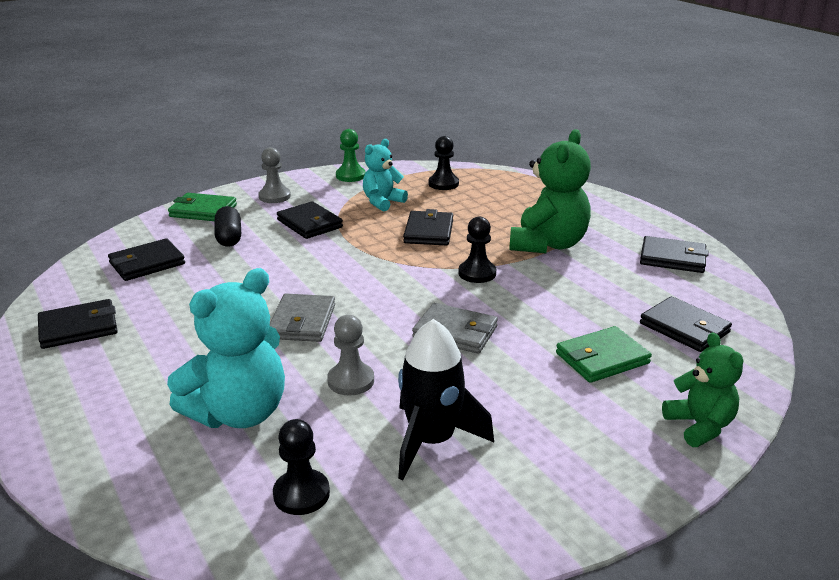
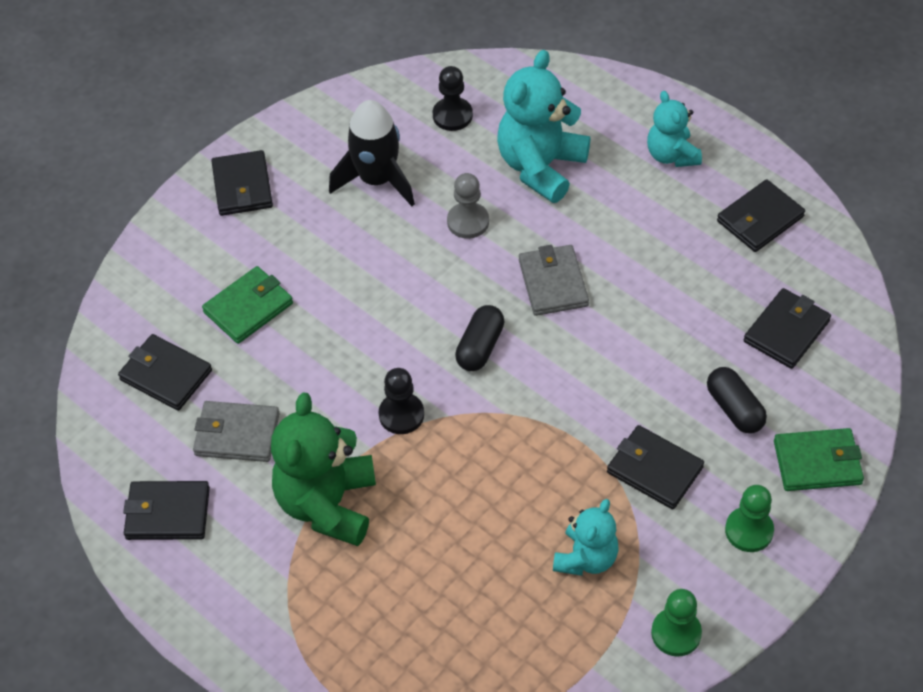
camera: 165 degrees right, 25 degrees up
(95, 393) = (671, 155): none -> turquoise teddy bear
(274, 196) = (749, 530): grey pawn -> green pawn
(393, 296) = (480, 347): none -> black capsule
(428, 232) = (490, 493): black wallet -> black wallet (242, 186)
(443, 184) = (519, 647): black pawn -> none
(455, 332) = (396, 308): grey wallet -> grey wallet (237, 434)
(699, 426) = (165, 248): green teddy bear -> none

